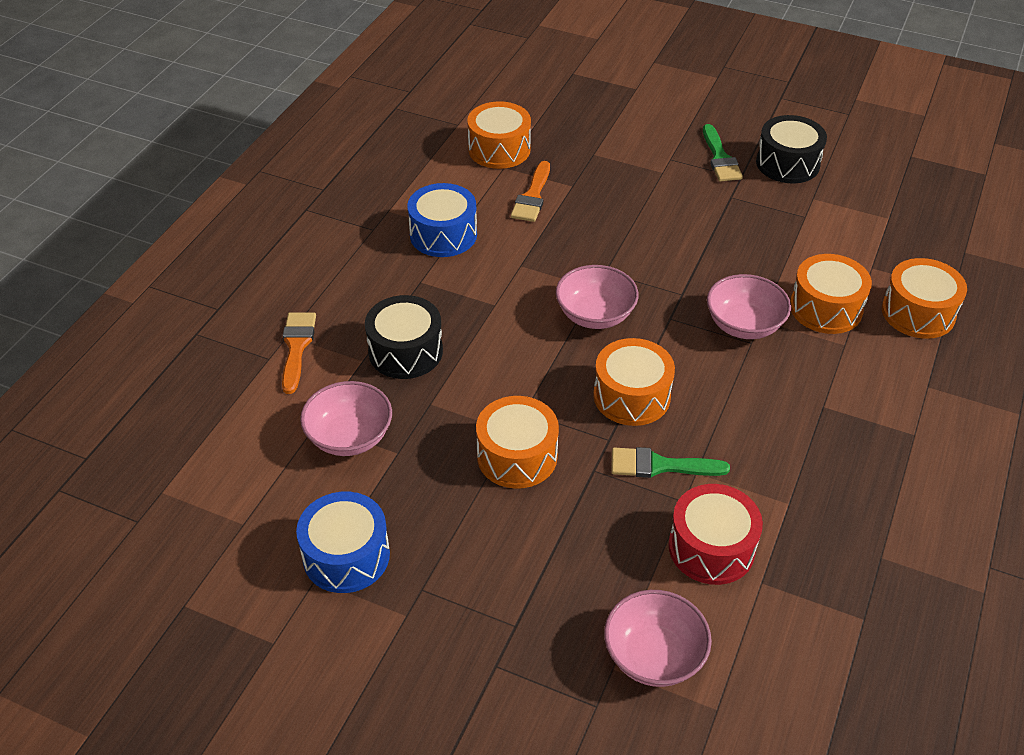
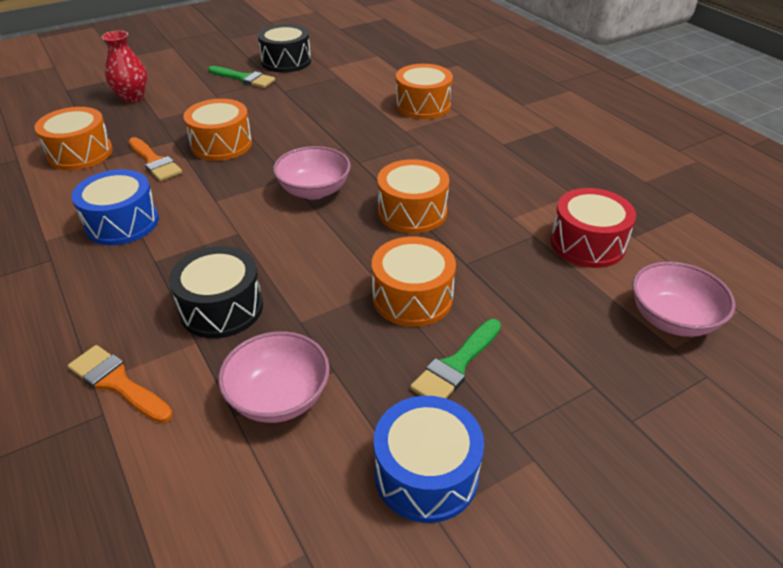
camera: 55 degrees left, 5 degrees down
(606, 116) = (132, 97): none -> red vase
(660, 465) = (491, 230): green brush -> green brush (456, 365)
(744, 325) = (401, 138): pink bowl -> none
(918, 313) = (462, 81): orange drum -> orange drum (221, 144)

